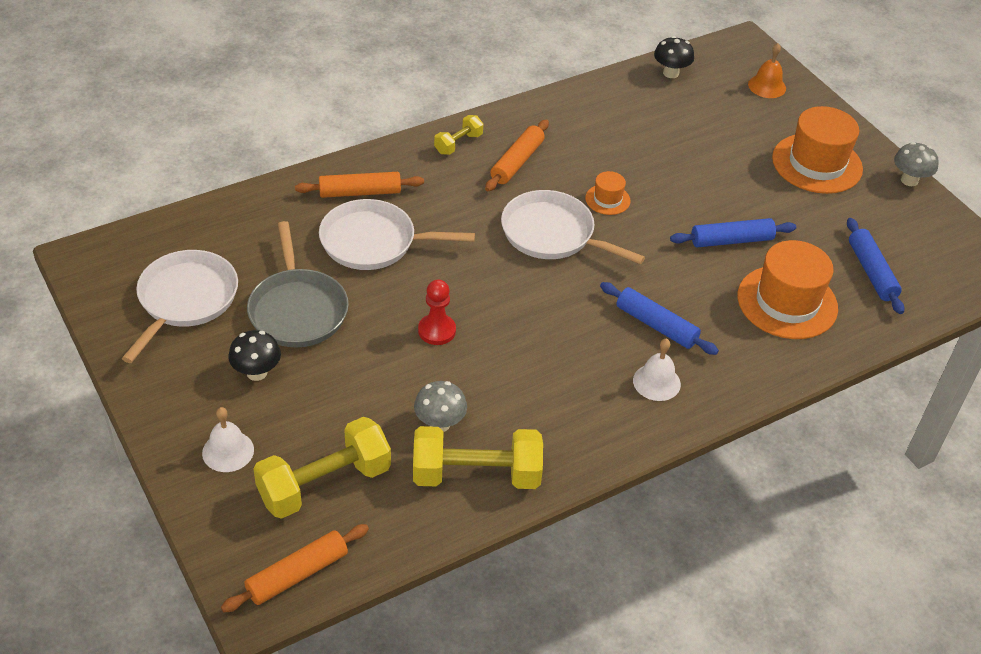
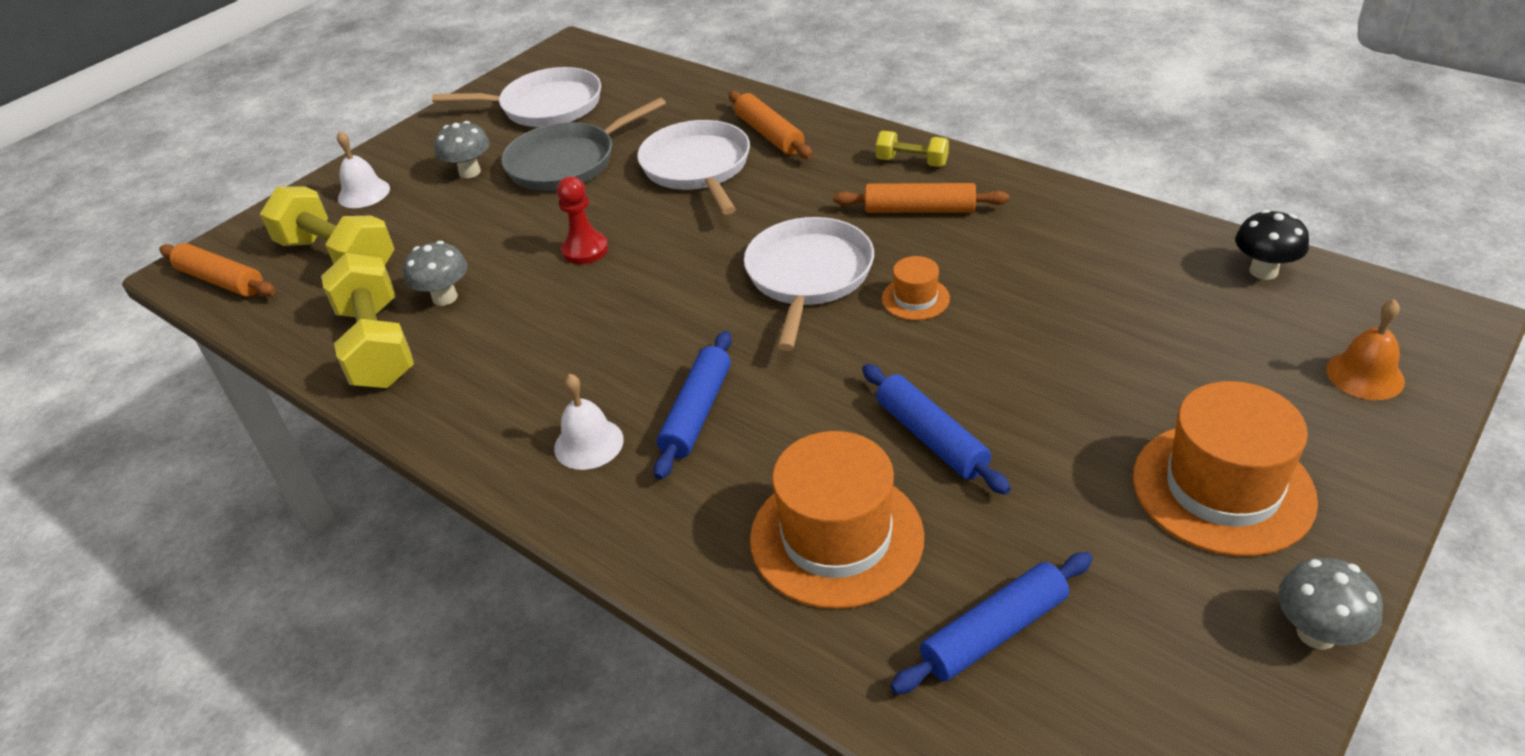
camera: 75 degrees right, 5 degrees down
(257, 372) = (470, 172): black mushroom -> grey mushroom

